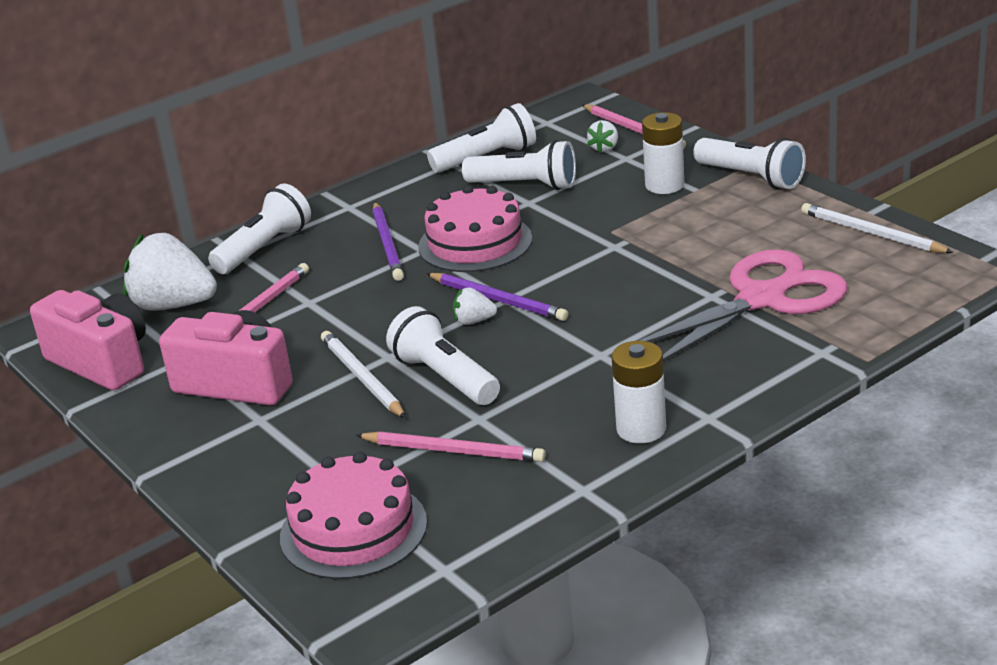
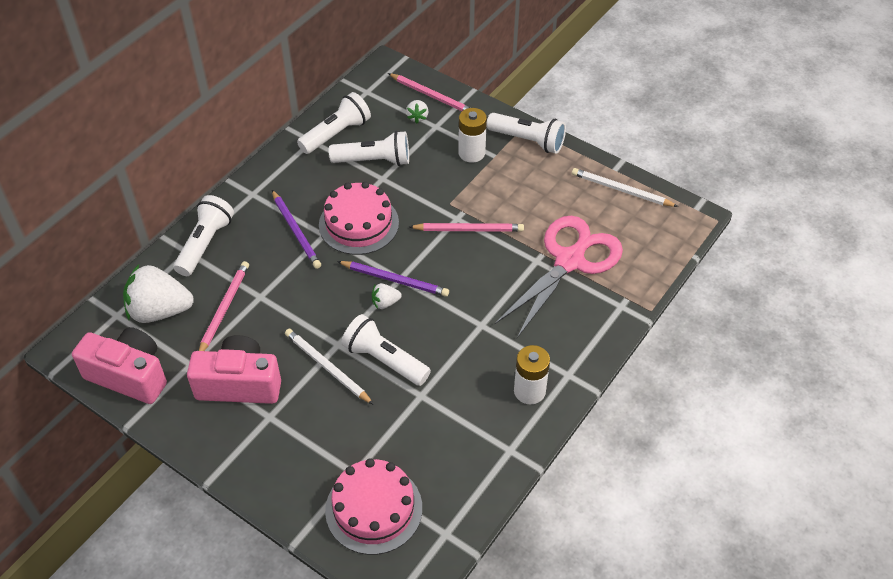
camera: 20 degrees left, 20 degrees up
(454, 451) = (415, 428): pink pencil -> pink pencil (468, 229)

